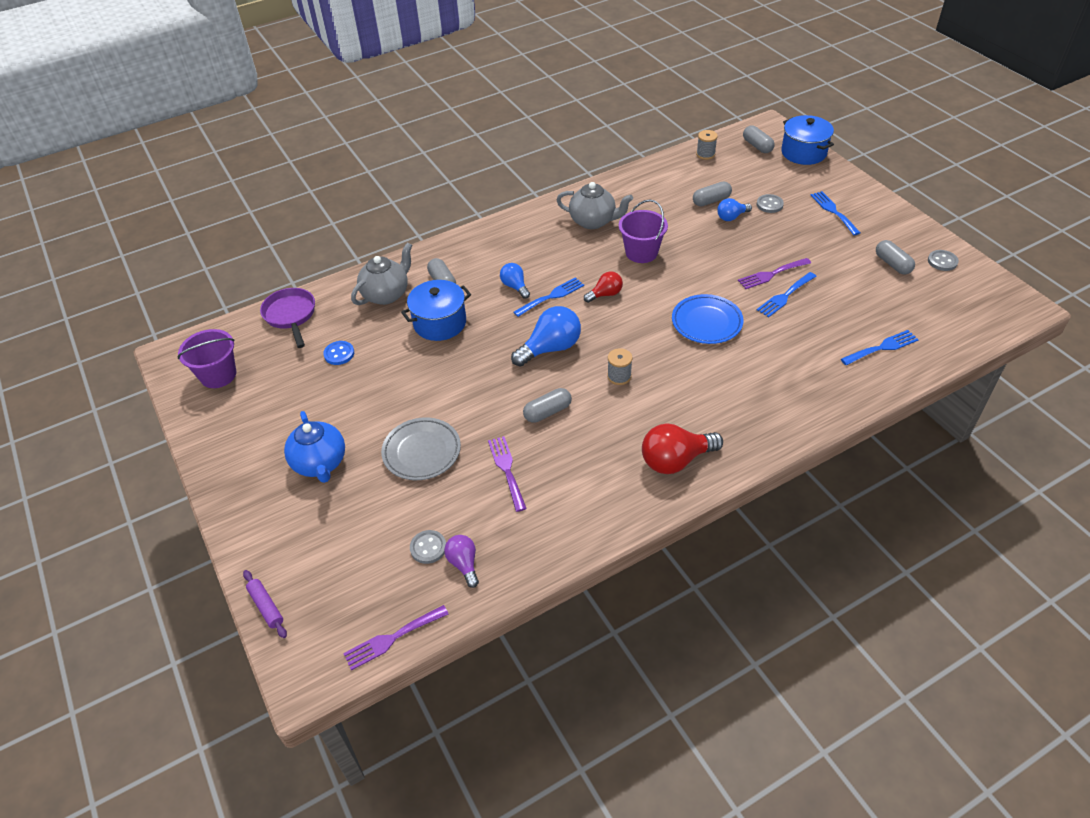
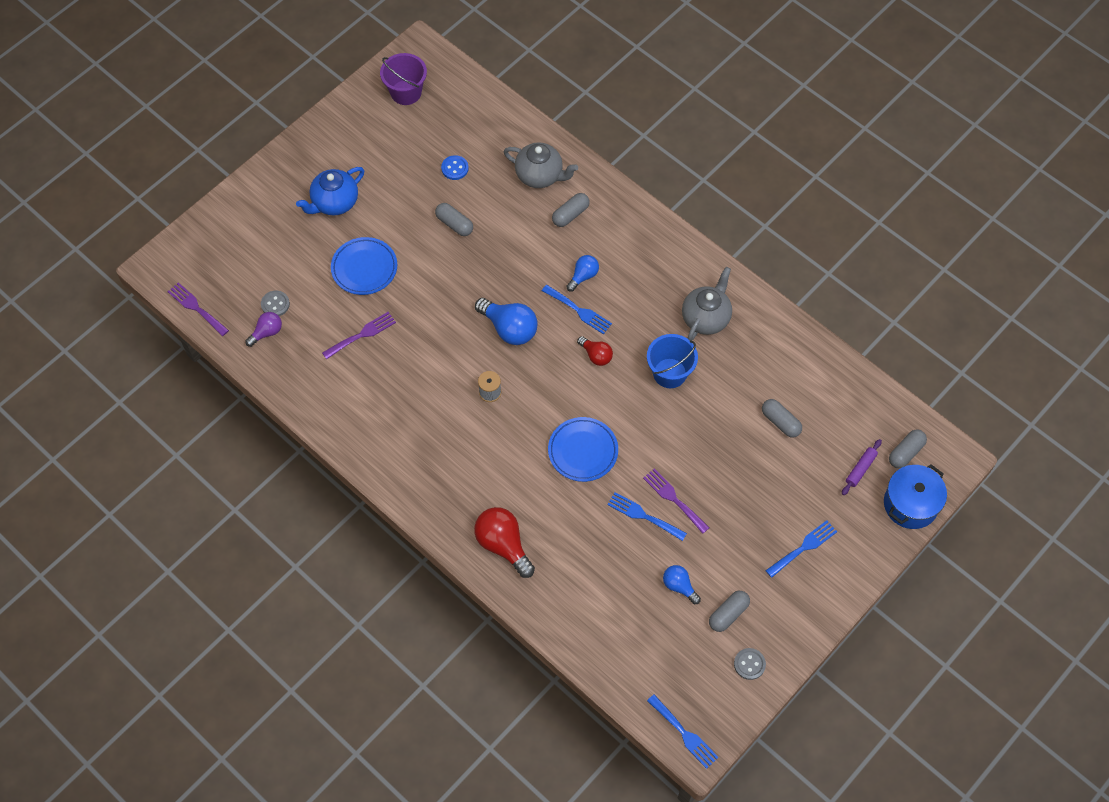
camera: 70 degrees right, 15 degrees up
(266, 607) = (203, 221): purple rolling pin -> purple rolling pin (860, 469)
(291, 316) = (490, 113): purple pan -> none
(422, 452) = (364, 268): grey plate -> blue plate
(440, 323) = (515, 231): blue pot -> none
(547, 412) = (432, 347): grey capsule -> grey capsule (454, 224)
(593, 221) = (706, 318): grey teapot -> grey teapot turned 150 degrees counterclockwise
(641, 252) = (669, 373): purple bucket -> blue bucket
(675, 460) = (404, 457): red light bulb -> red light bulb (503, 545)
(705, 154) = (868, 401): grey spool -> none
(731, 217) = (758, 447): blue light bulb -> blue light bulb (679, 586)
(769, 204) = (794, 481): grey button -> none
(882, 347) = (593, 611): blue fork -> blue fork (684, 733)

